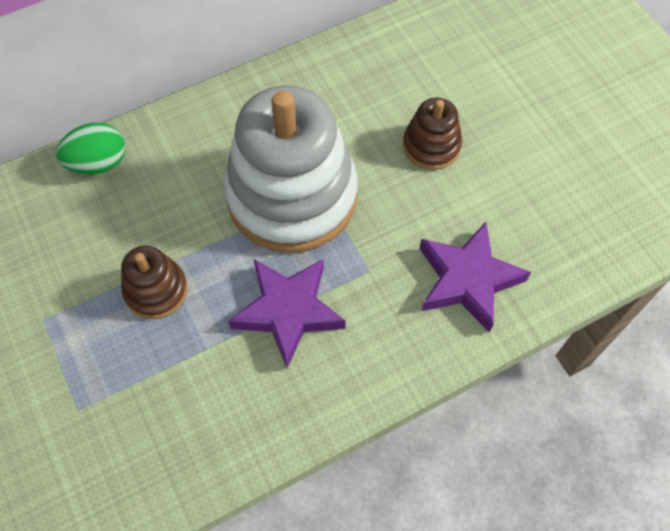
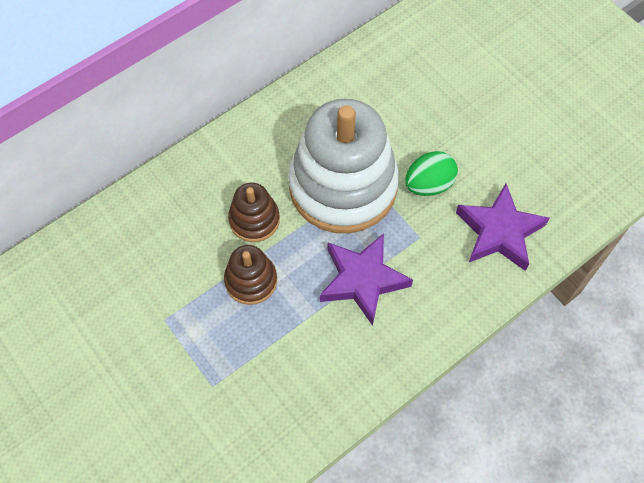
camera: 10 degrees left, 0 degrees up
(98, 163) = (175, 183): green egg -> green egg (429, 184)
(431, 146) = (446, 127): brown stacking toy -> brown stacking toy (254, 220)

